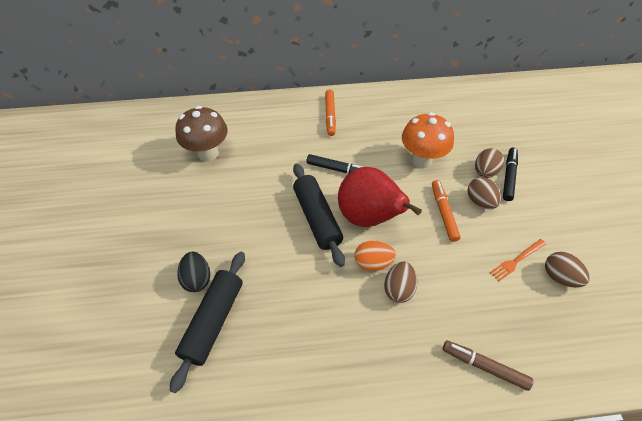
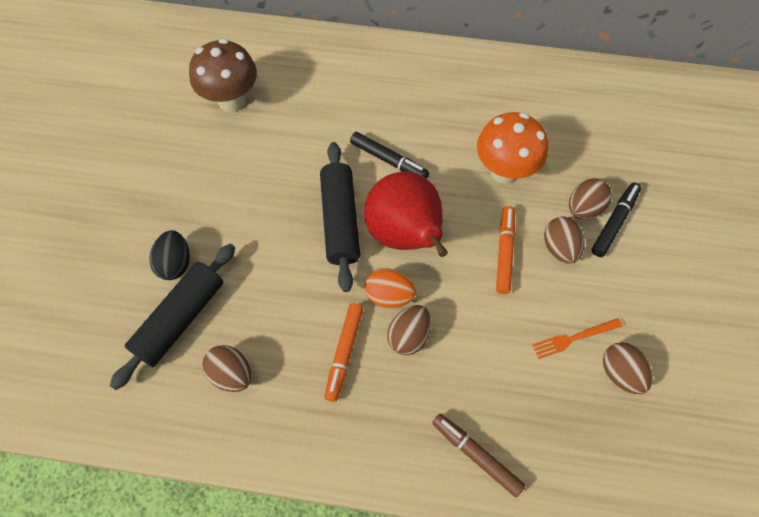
camera: 15 degrees right, 10 degrees up
(269, 354) = (231, 374): none -> brown egg
(330, 116) = (405, 79): orange marker -> orange marker (344, 353)

